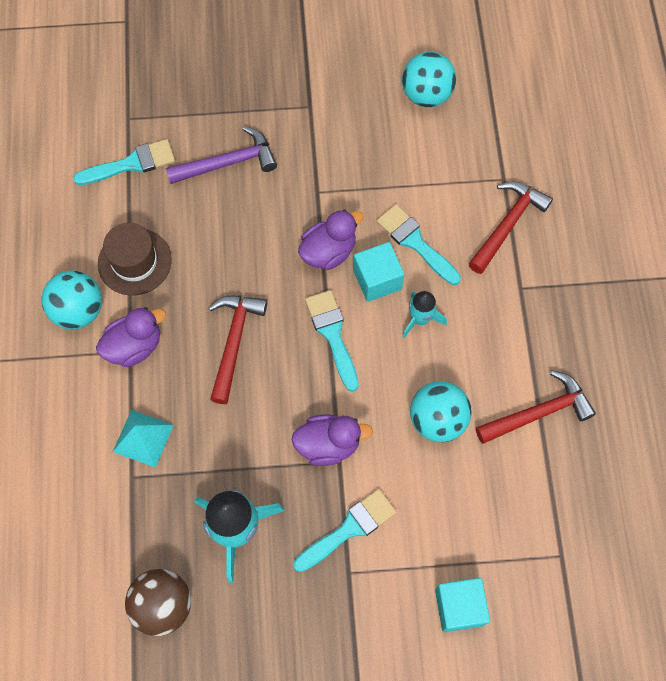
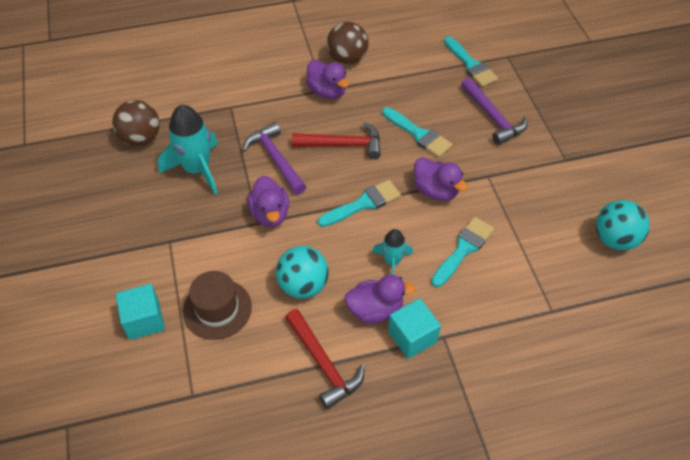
camera: 80 degrees right, 15 degrees down
(78, 310) = (347, 59): turquoise ball -> brown ball
(134, 261) = (393, 80): brown hat -> brown hat (217, 309)
(143, 438) = (259, 108): turquoise pyramid -> none
(240, 428) = (275, 159): none -> purple hammer
(349, 529) = (204, 237): turquoise brush -> turquoise brush (419, 134)
(377, 279) = (420, 227): turquoise cube -> turquoise cube (412, 337)
(480, 348) = (375, 310): none -> purple duck
(507, 224) = (505, 319): red hammer -> none

